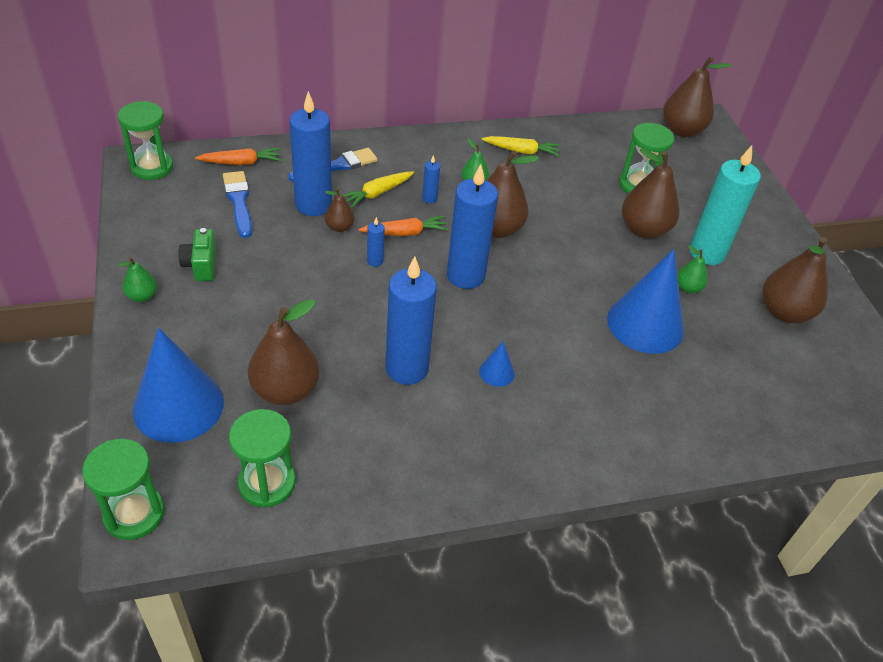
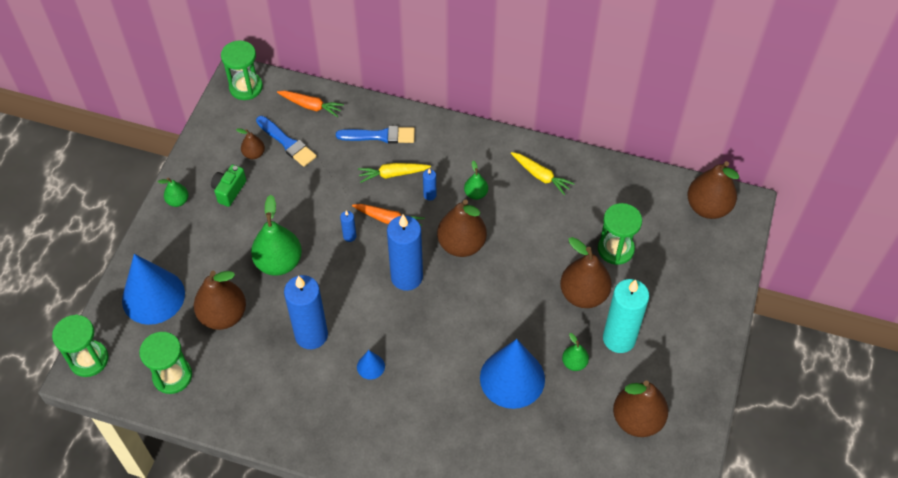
camera: 35 degrees right, 10 degrees up
(238, 201) = (287, 143): blue brush -> blue brush turned 120 degrees clockwise
(313, 205) = (338, 167): blue candle -> none
(314, 313) = (279, 262): none -> green pear
(339, 227) = (344, 195): brown pear -> brown pear (254, 154)

